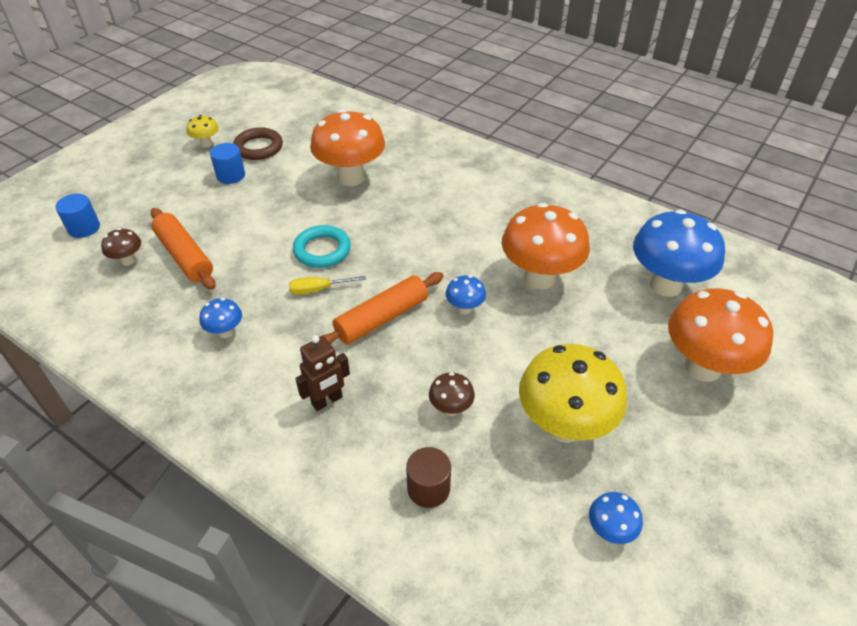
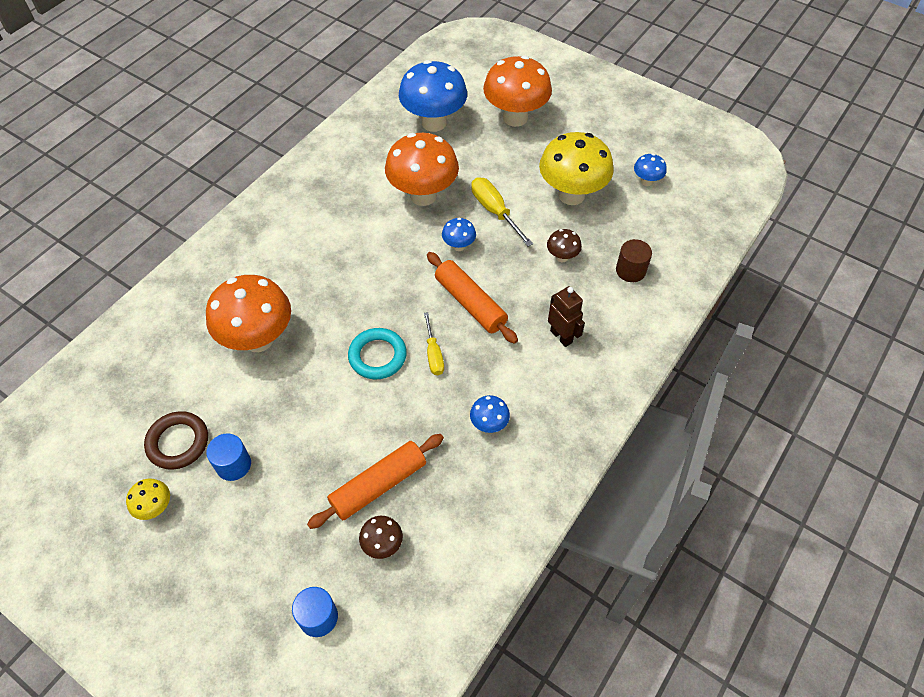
camera: 90 degrees left, 10 degrees up
(522, 342) = (495, 211): none -> yellow screwdriver

